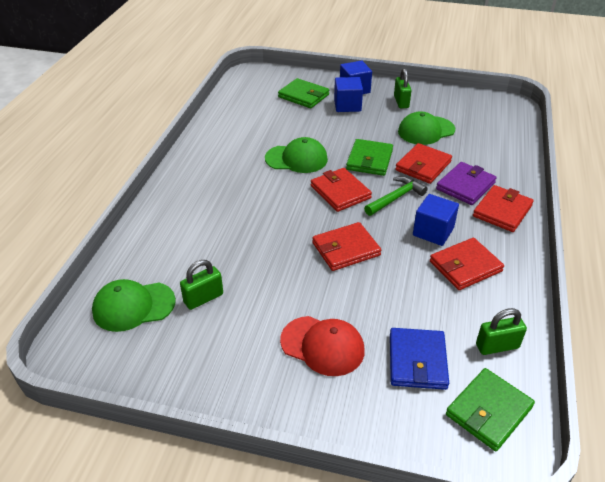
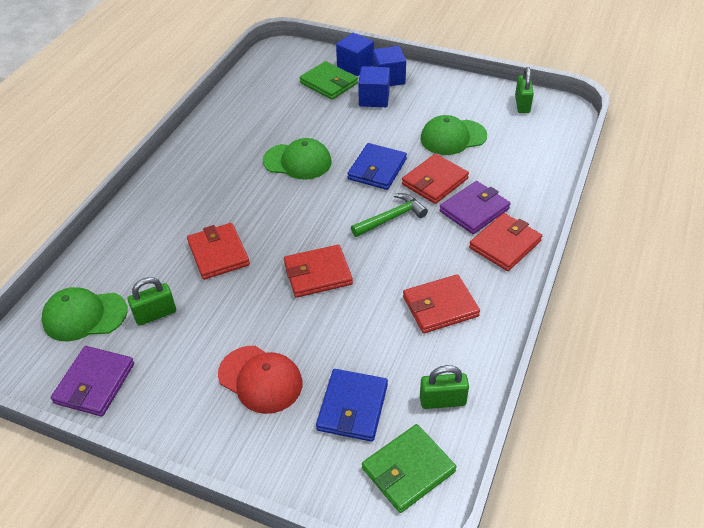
camera: 10 degrees right, 5 degrees up
(161, 367) = (95, 383): none -> purple wallet
(340, 192) = (333, 206): red wallet -> red wallet (218, 253)
(369, 160) = (377, 169): green wallet -> blue wallet
(401, 102) = (436, 98): green padlock -> green padlock (522, 104)
(433, 232) = (419, 262): blue cube -> blue cube (355, 66)

